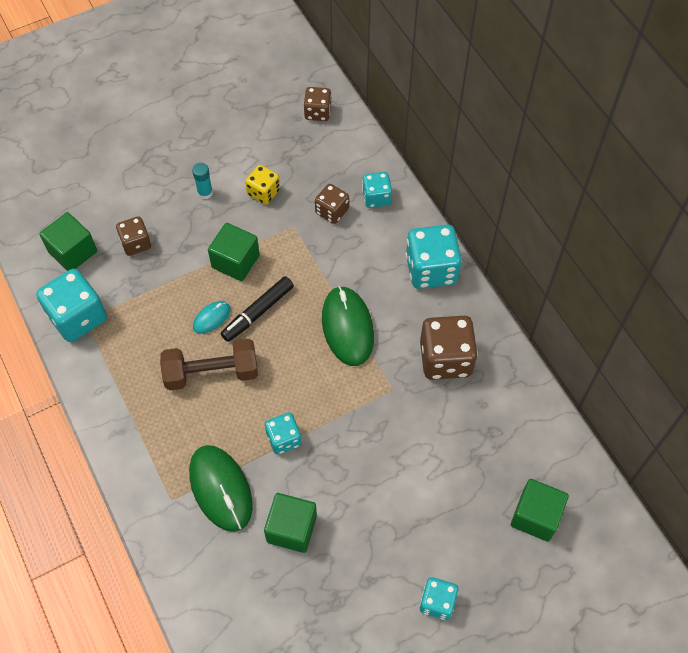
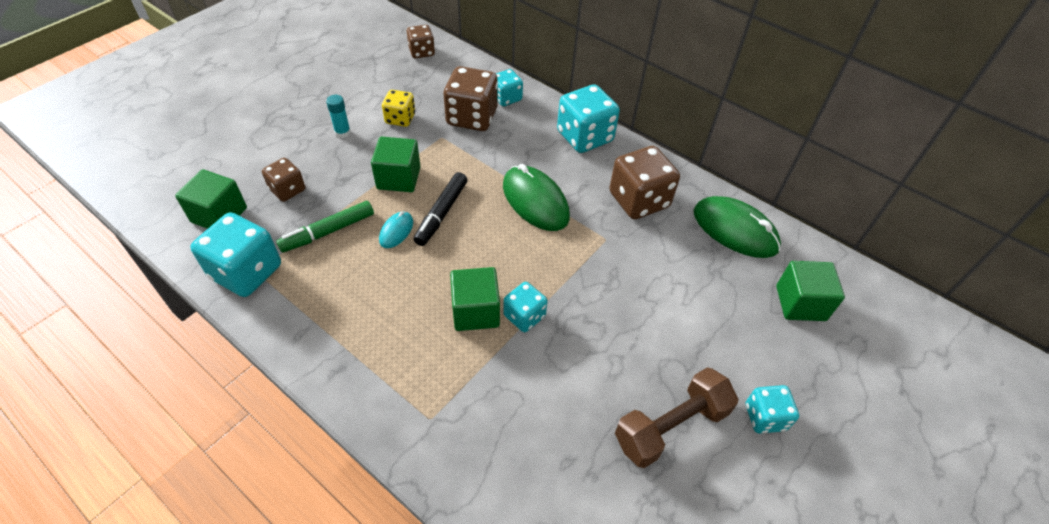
camera: 25 degrees left, 10 degrees down
(155, 299) = (328, 232): none -> green marker
(211, 373) = (418, 279): brown dumbbell -> brown dumbbell (670, 426)
(221, 489) = (481, 388): green mouse -> green mouse (735, 230)
(291, 529) = (578, 400): green cube -> green cube (475, 311)
(332, 211) = (472, 117): brown dice -> brown dice, size x1.73

